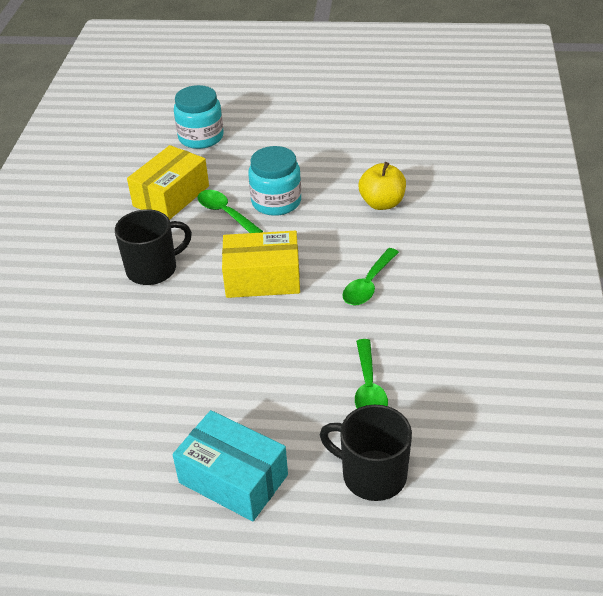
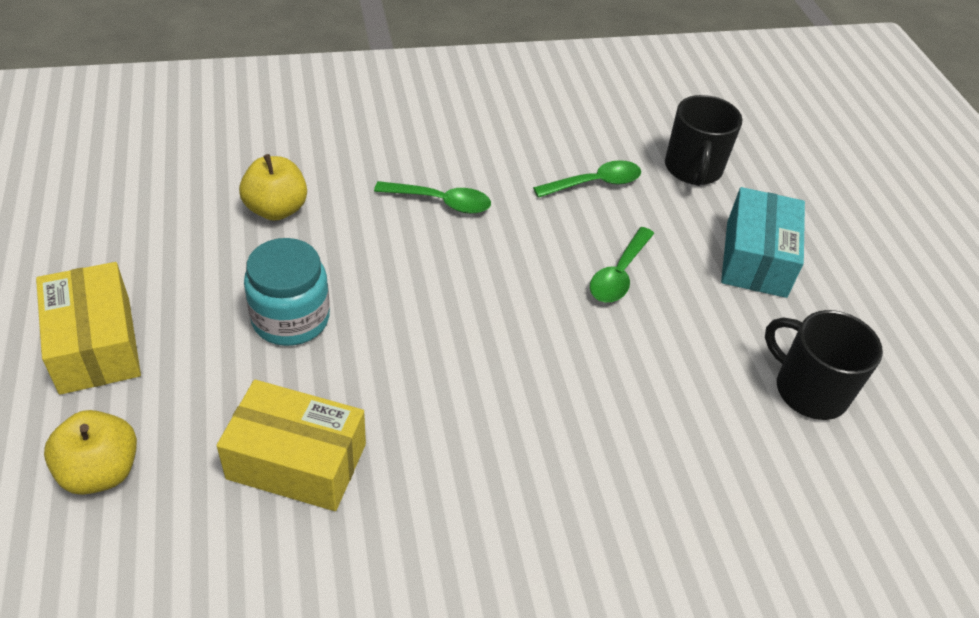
camera: 115 degrees left, 5 degrees up
(153, 269) = (483, 426): black mug -> black mug (809, 390)
(201, 137) = (100, 471): turquoise jar -> yellow apple
(225, 213) = (330, 373): green spoon -> green spoon (619, 274)
(262, 278) = (462, 298): yellow box -> yellow box (95, 345)

